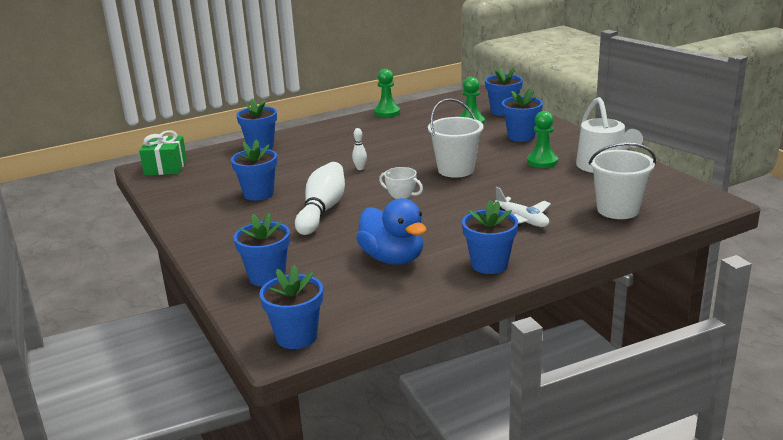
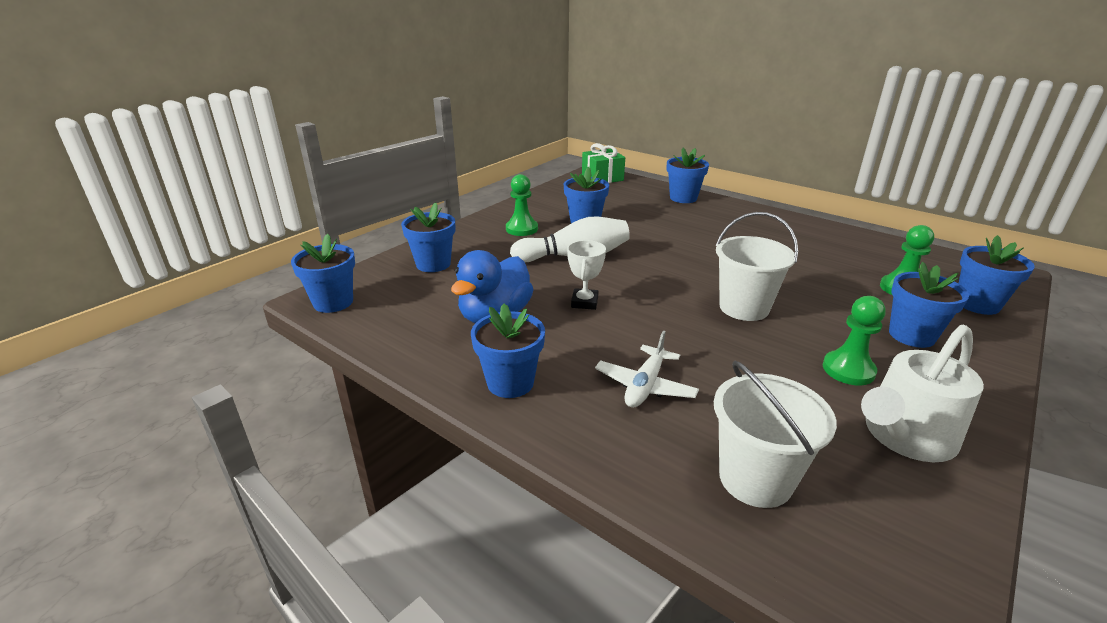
camera: 65 degrees right, 5 degrees up
(360, 168) = (685, 252): white bowling pin -> none
(387, 112) = (848, 233): green pawn -> green pawn (522, 229)

